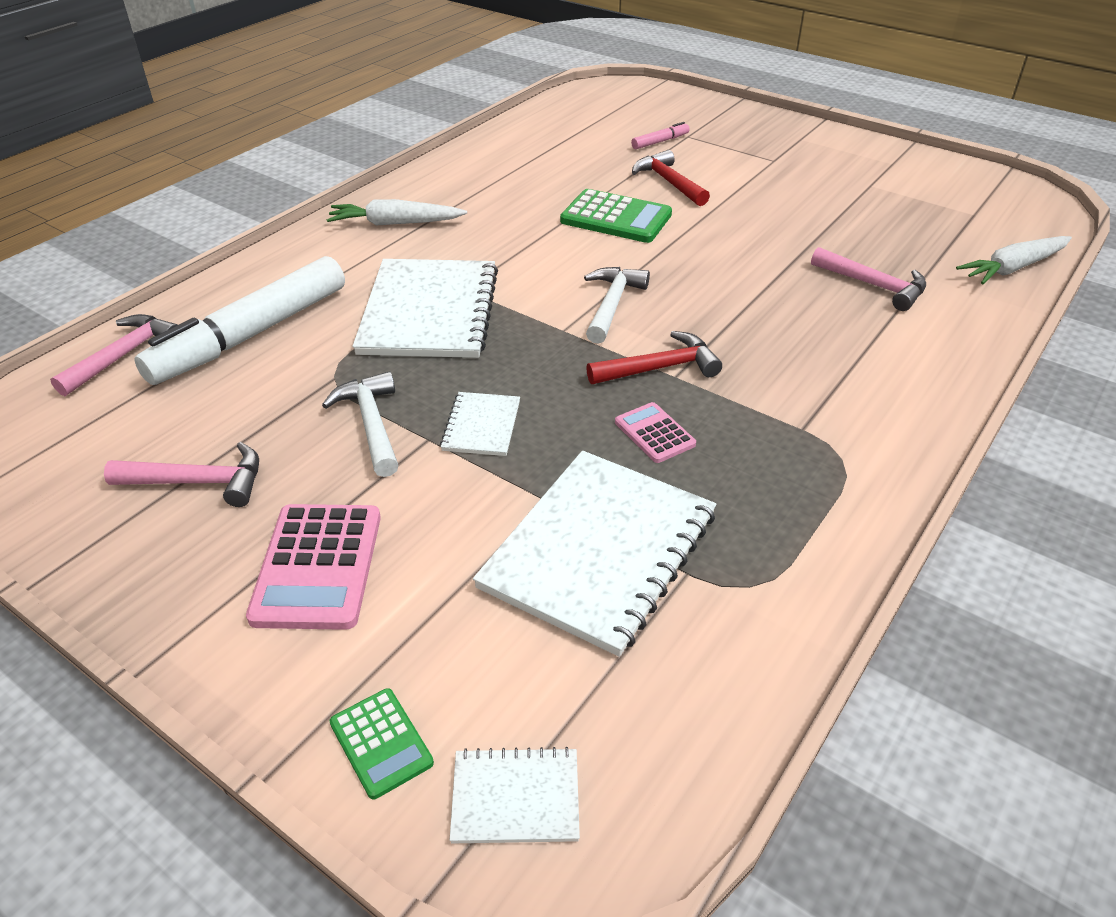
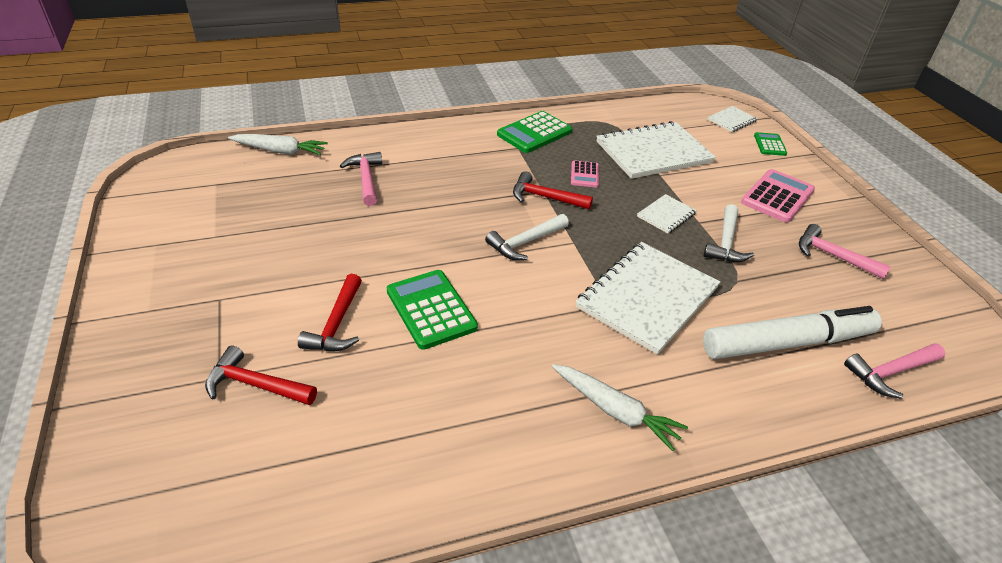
camera: 145 degrees left, 0 degrees up
(515, 797) = (731, 120): white notebook -> white notebook turned 75 degrees counterclockwise
(660, 142) = (256, 385): pink marker -> red hammer
(822, 474) = (534, 133): none -> green calculator

